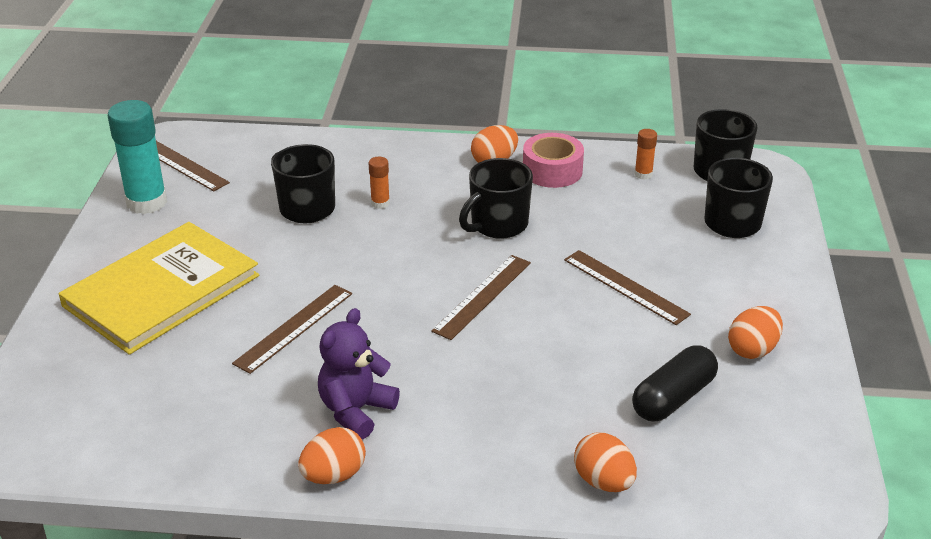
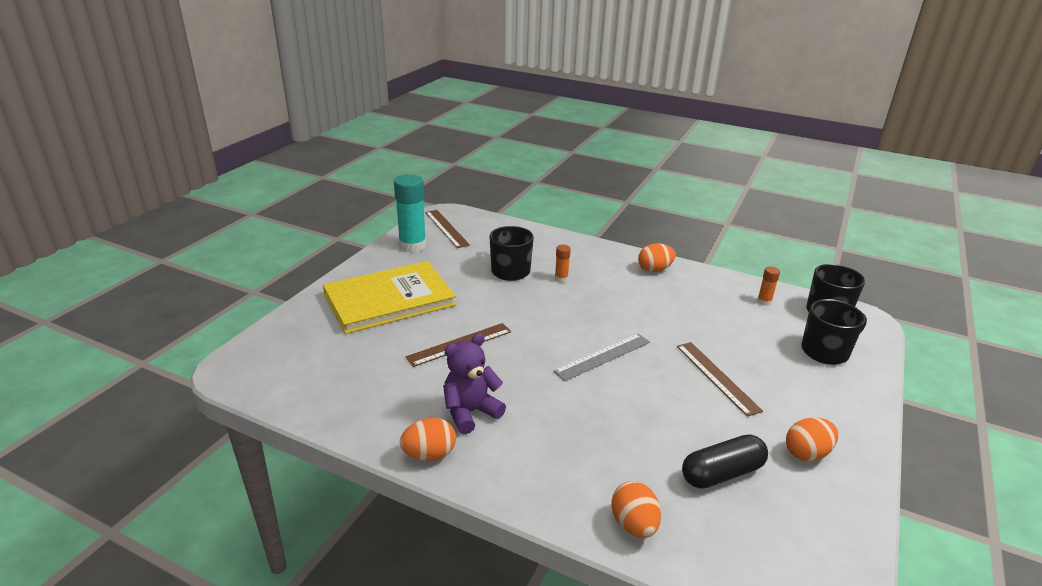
camera: 20 degrees right, 5 degrees down
(482, 296) = (603, 356): brown ruler -> grey ruler
(498, 225) = (637, 311): black mug -> none
(552, 171) = (694, 284): pink tape -> none

